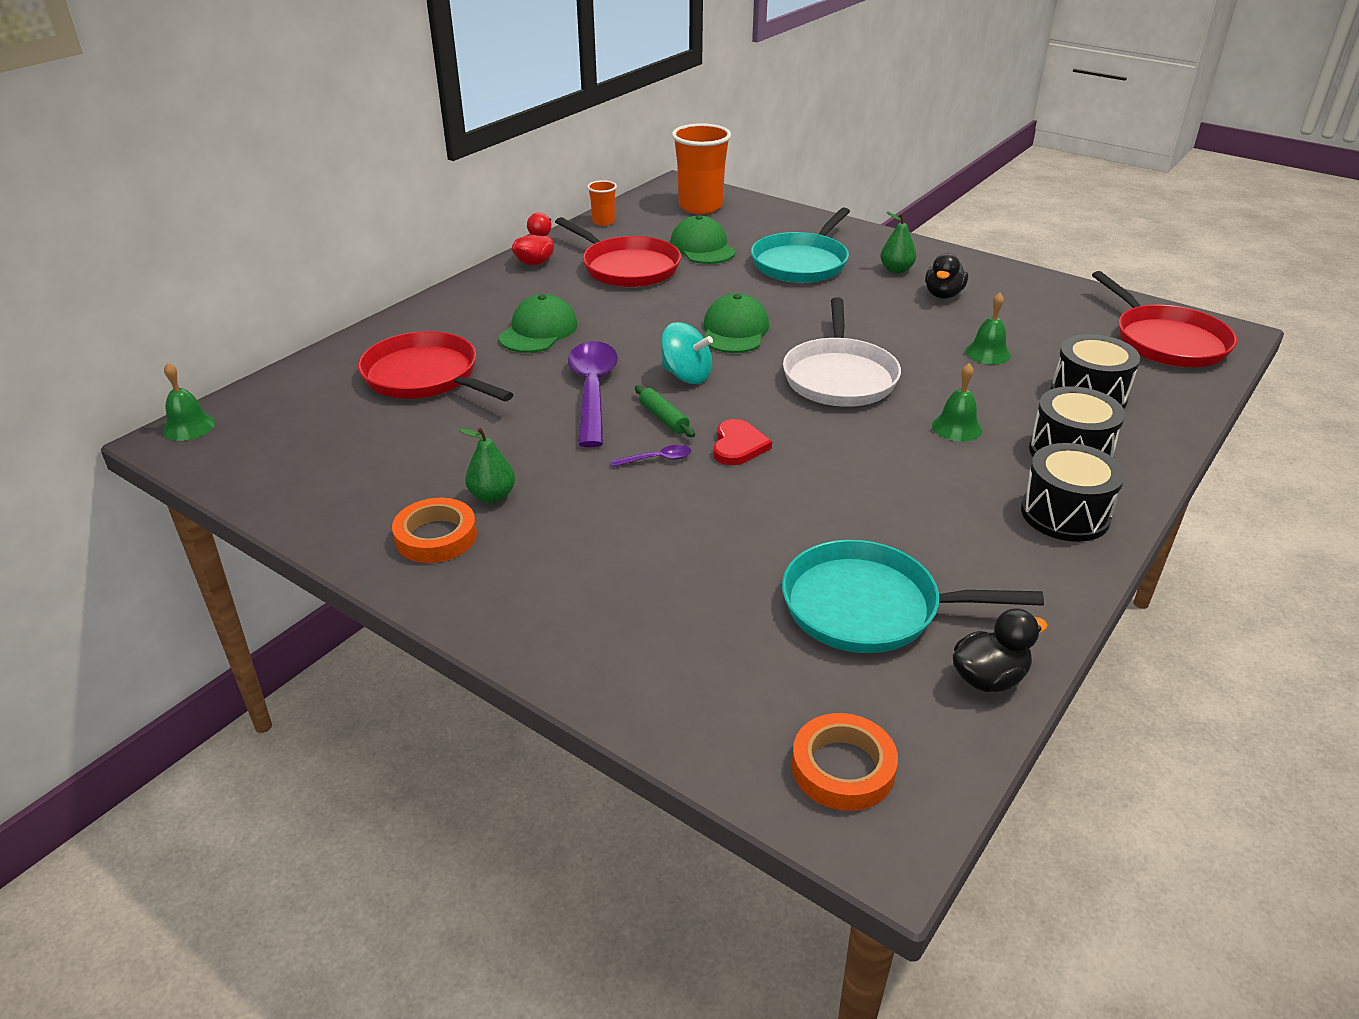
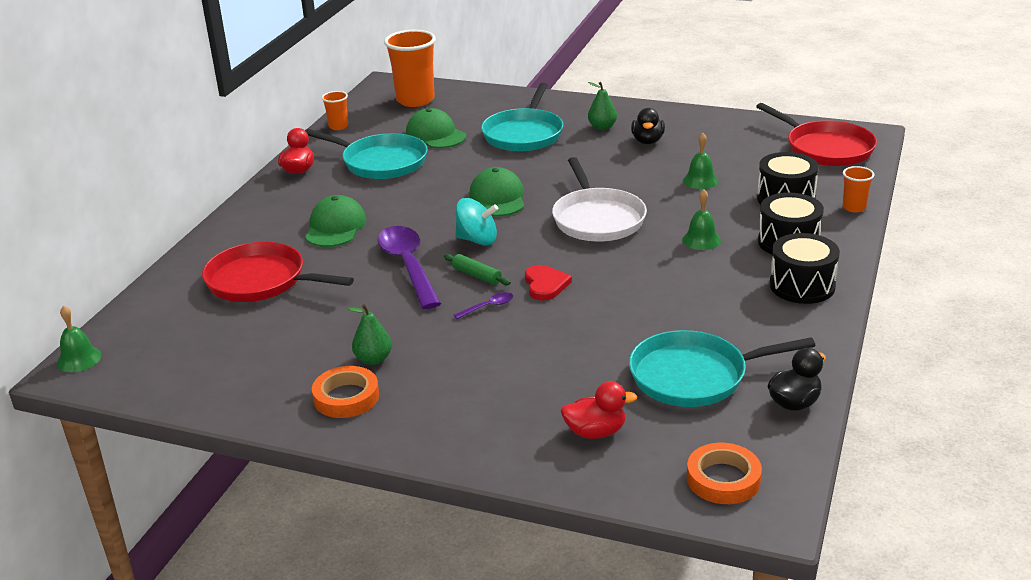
camera: 15 degrees left, 5 degrees down
(627, 267) = (381, 162): red pan -> turquoise pan
(705, 655) = (595, 432): none -> red duck
(1176, 423) = (854, 207): none -> orange cup

